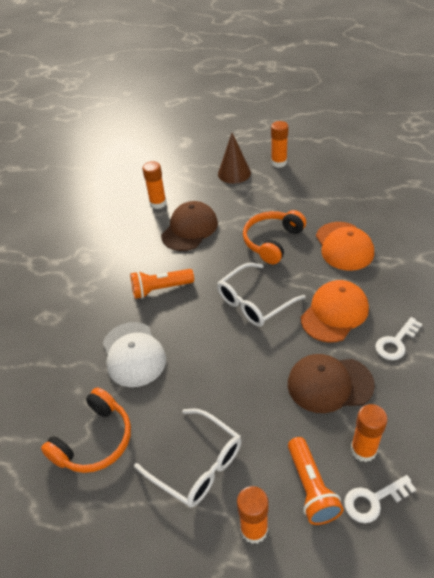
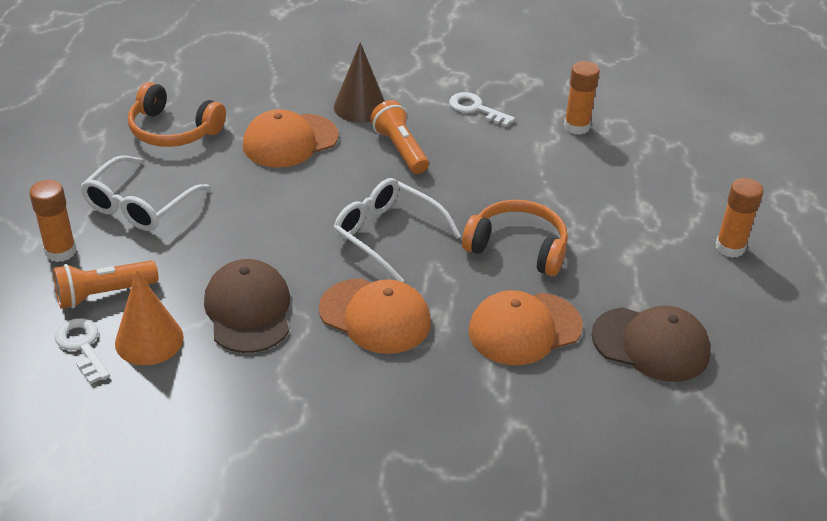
camera: 75 degrees right, 5 degrees down
(133, 354) = (290, 141): white cap -> orange cap
(189, 229) = (526, 162): brown cap -> brown cap (651, 344)
(234, 173) = (679, 197): brown cone -> brown cone (360, 107)
(363, 450) = (149, 340): orange glue stick -> orange cone
(396, 342) = (324, 381): white key -> white key (476, 109)

